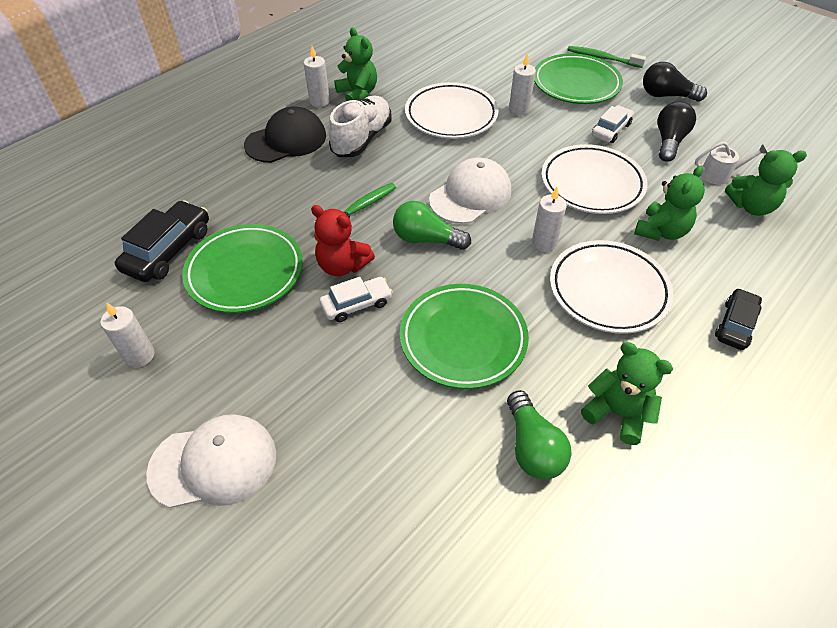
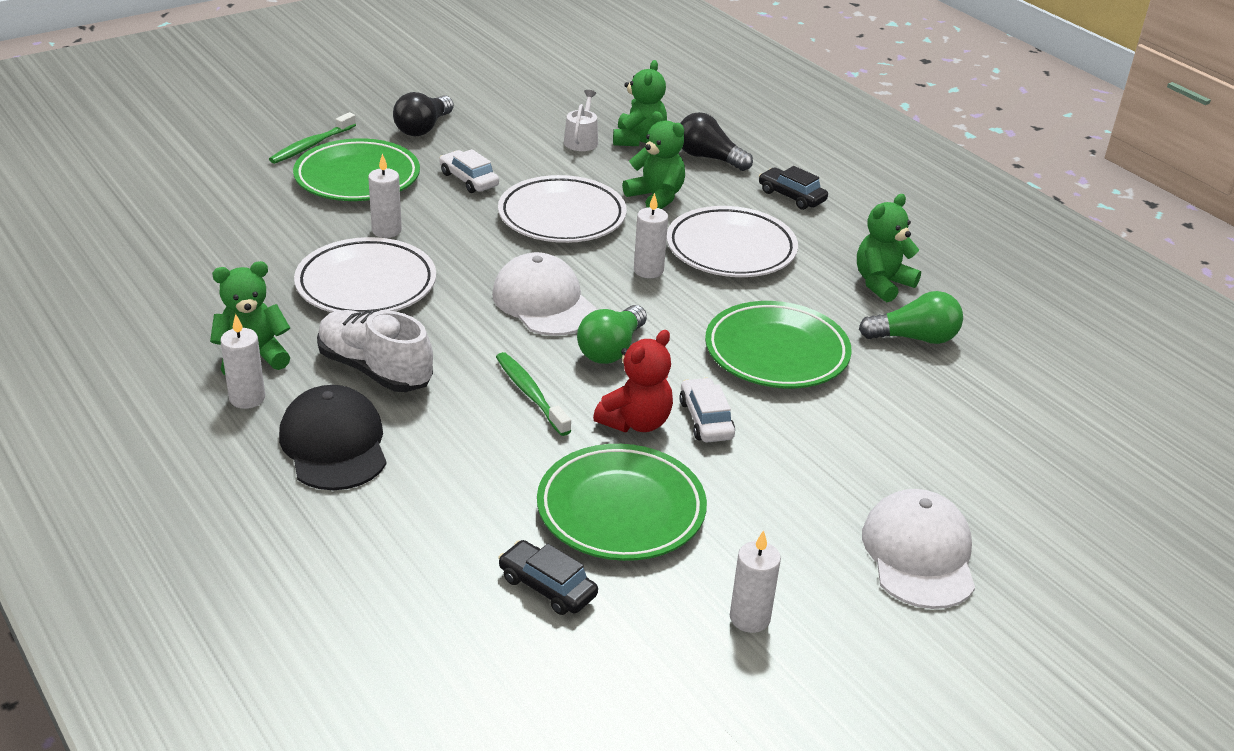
camera: 80 degrees left, 15 degrees down
(168, 250) = (547, 586): black car -> black car, size x0.65
(669, 141) = (510, 151): black light bulb -> black light bulb (708, 158)

